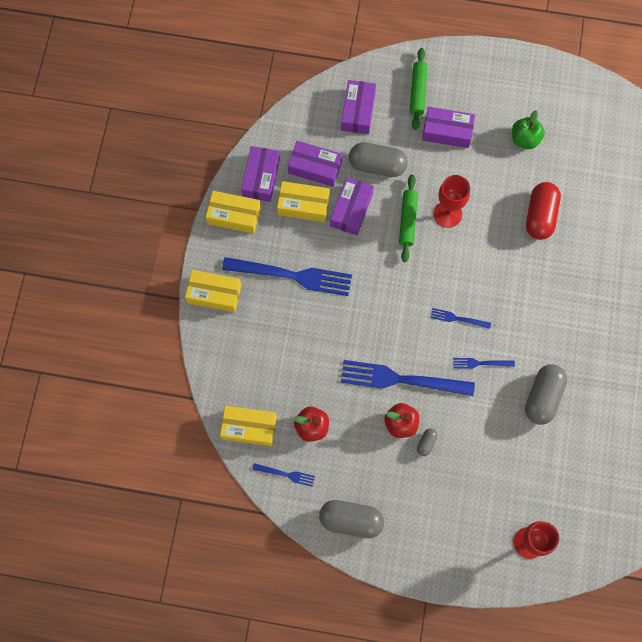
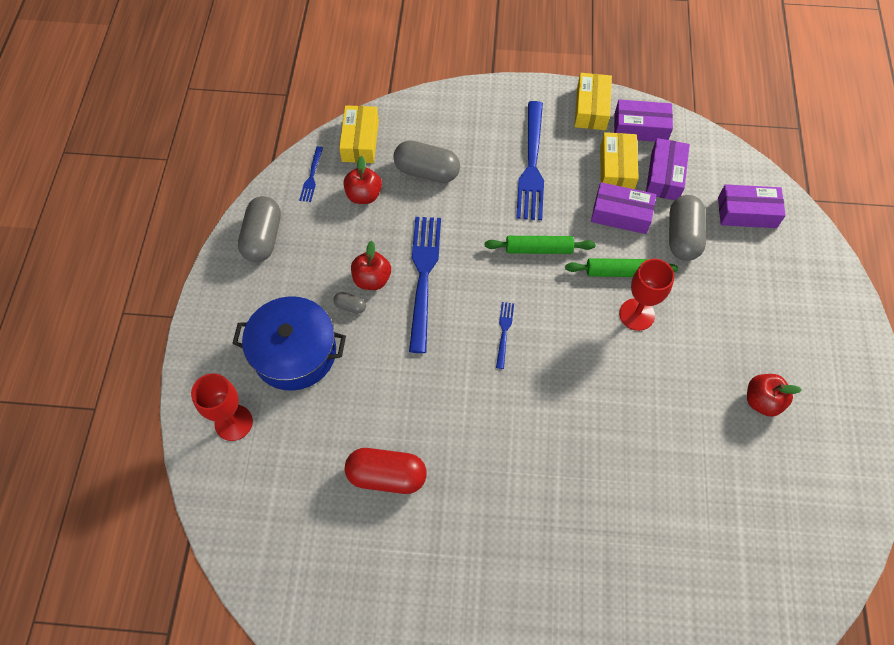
camera: 85 degrees right, 10 degrees down
(214, 294) = (501, 100): yellow box -> none
(417, 91) = (792, 273): green rolling pin -> green rolling pin (538, 249)
(447, 131) = (747, 308): purple box -> none
(467, 492) = (294, 352): none -> blue pot
(480, 363) = (451, 359): blue fork -> none
(525, 139) = (762, 401): green apple -> red apple
(540, 216) = (657, 423): red capsule -> red capsule (387, 476)
(543, 397) = (414, 434): grey capsule -> grey capsule (427, 171)

